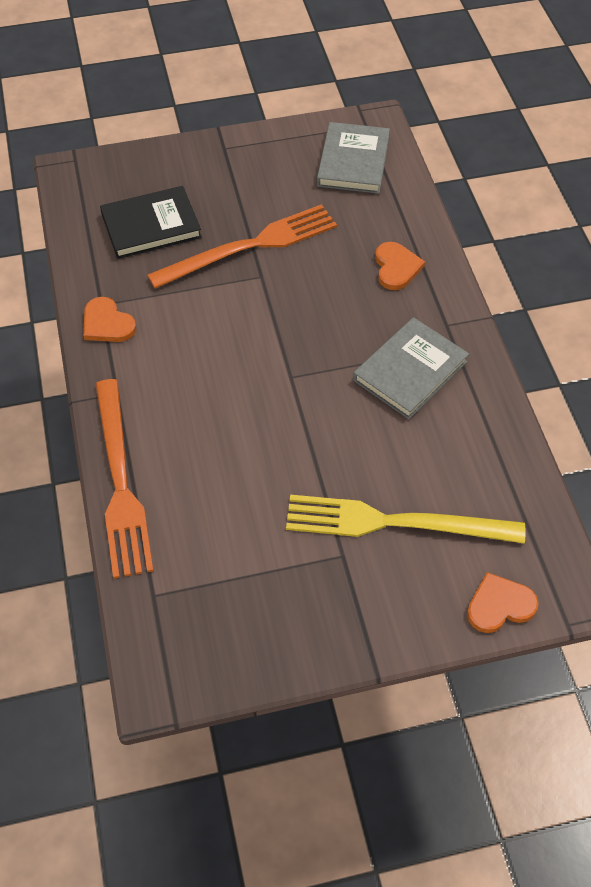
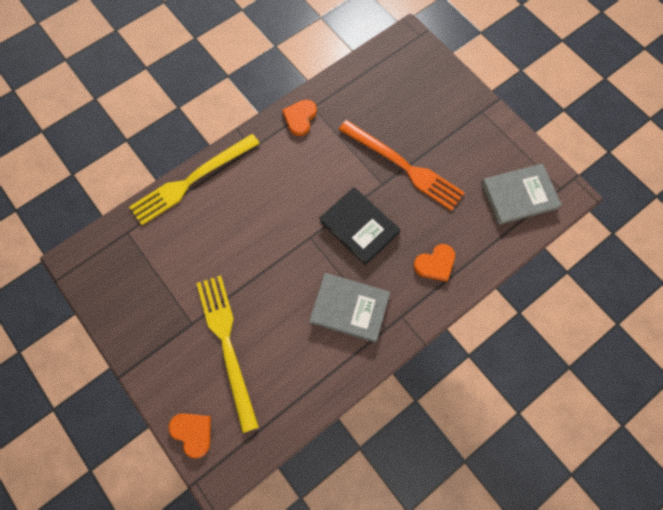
camera: 65 degrees right, 15 degrees up
(120, 482) = (192, 180): orange fork -> yellow fork
(151, 226) = (389, 103): black book -> black book (359, 227)

